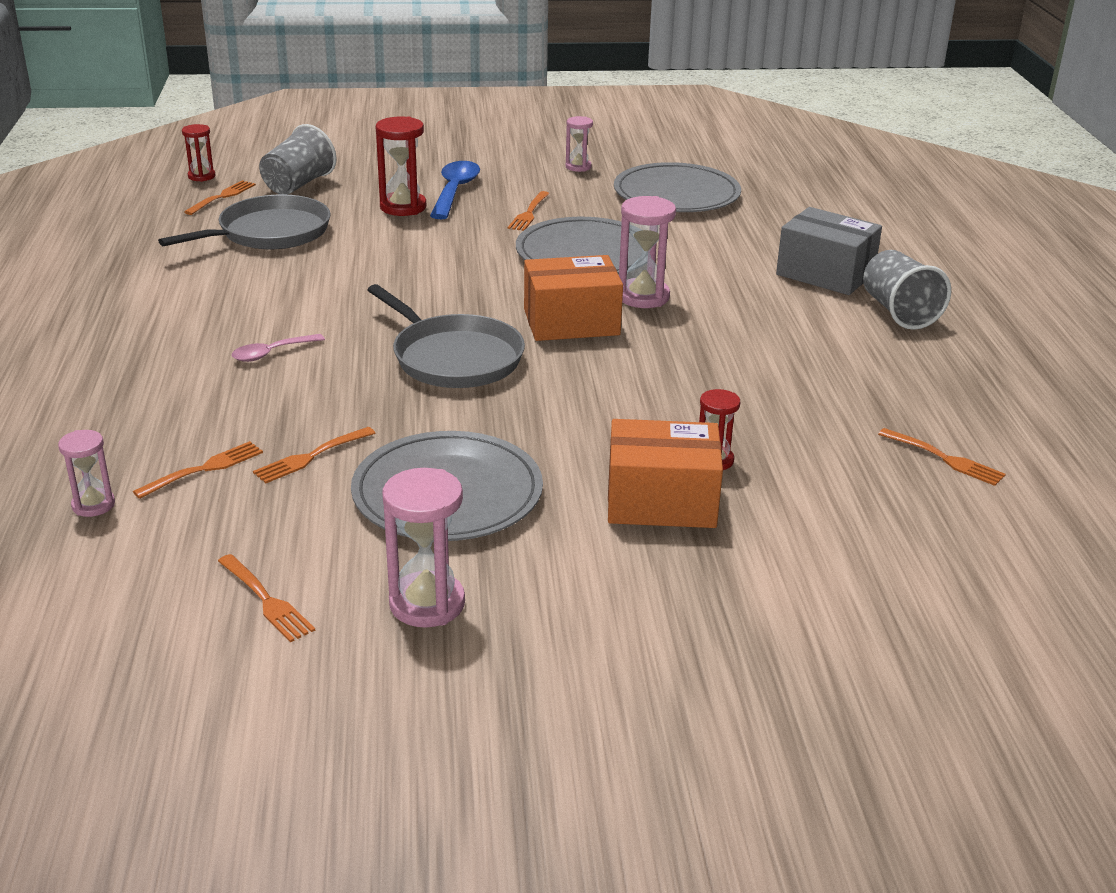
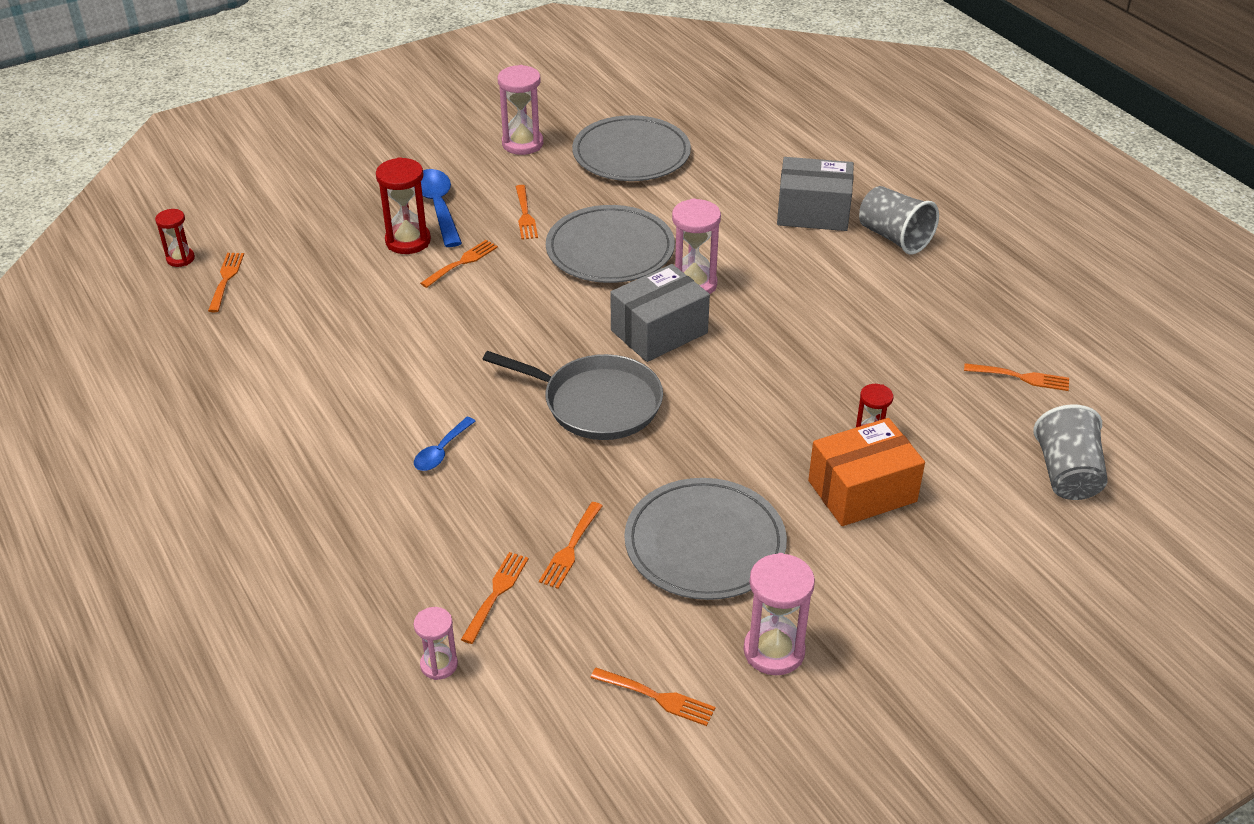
camera: 25 degrees left, 10 degrees up
(269, 233) = (313, 311): grey pan -> none
(271, 353) = (441, 451): pink spoon -> blue spoon
(298, 185) = (286, 242): grey cup -> grey cup (1067, 474)
(434, 232) = (461, 263): none -> orange fork
(571, 322) = (659, 332): orange box -> grey box
(578, 167) = (522, 144): pink hourglass -> pink hourglass, size x1.66

